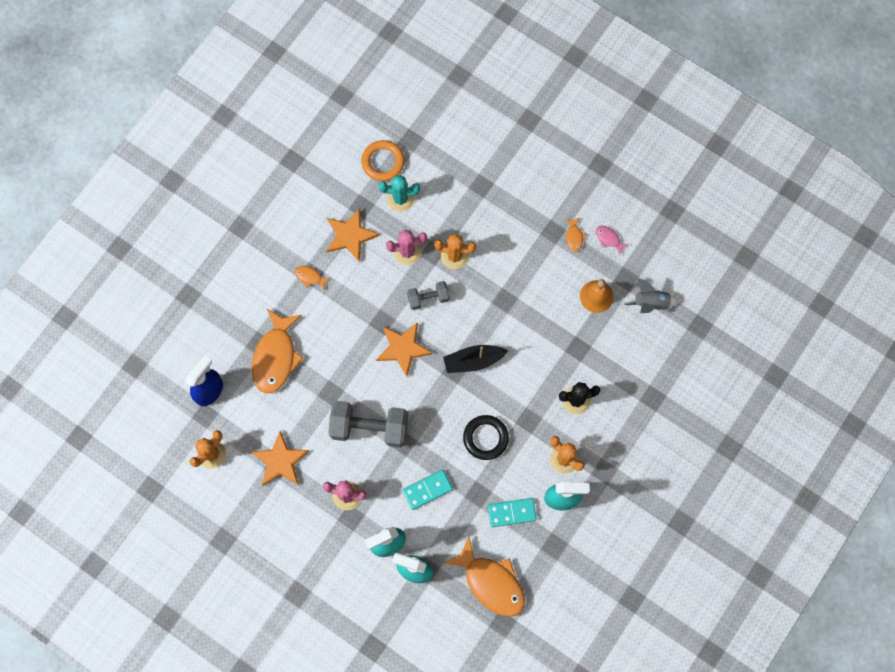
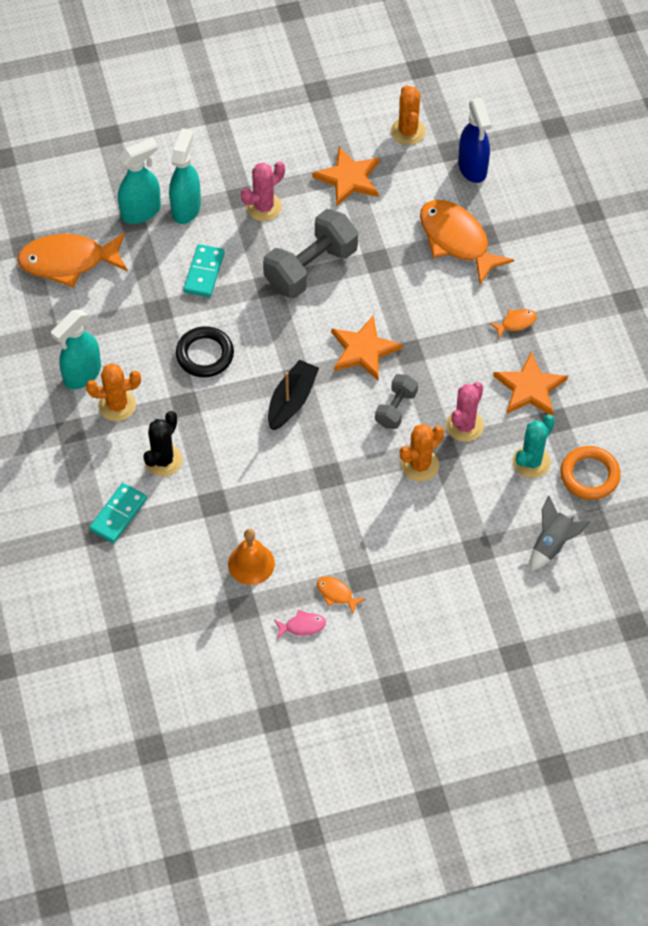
camera: 130 degrees right, 15 degrees down
(512, 513) = (112, 324): turquoise domino -> turquoise domino (118, 514)
(650, 303) = (194, 609): grey rocket -> grey rocket (552, 544)

